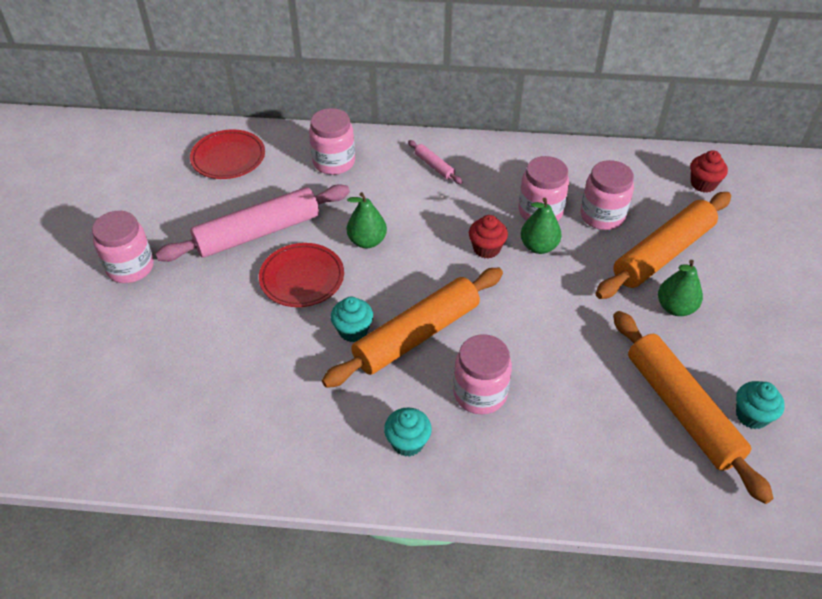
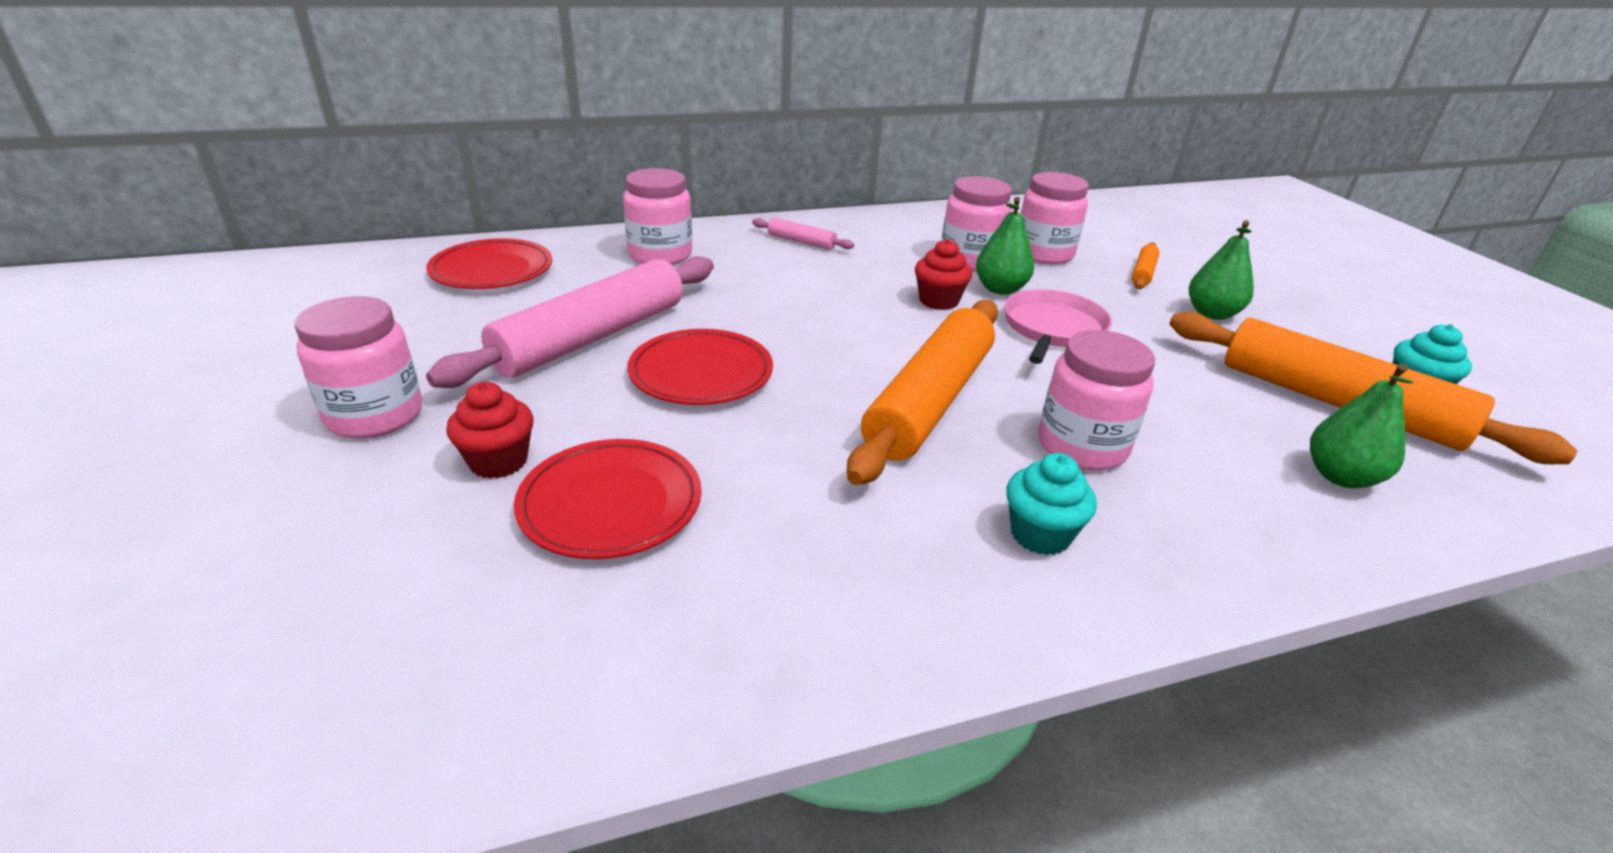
camera: 25 degrees left, 15 degrees down
(213, 358) = (611, 504): none -> red plate
(353, 330) = (830, 416): turquoise cupcake -> none
(367, 241) = (770, 319): green pear -> green pear (1340, 477)
(543, 294) = (1052, 329): none -> pink pan
(663, 253) = (1143, 273): orange rolling pin -> orange rolling pin, size x0.43
(703, 184) = (1117, 217): red cupcake -> red cupcake (498, 461)

